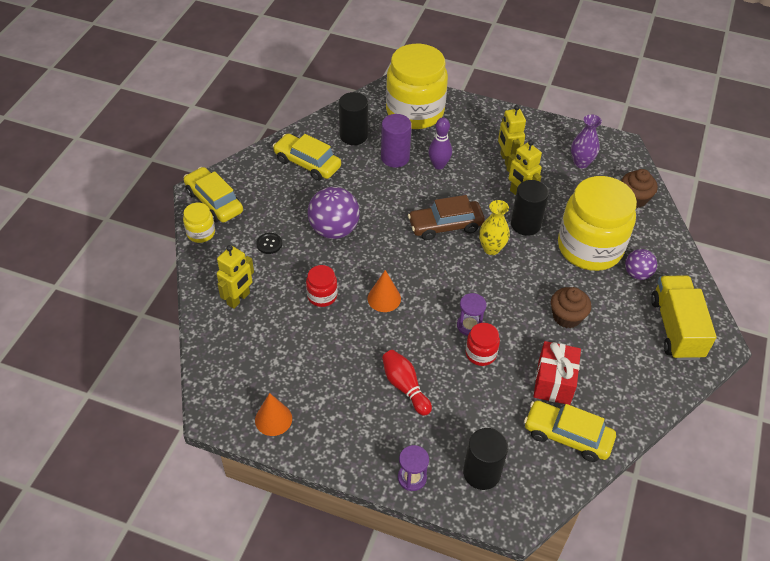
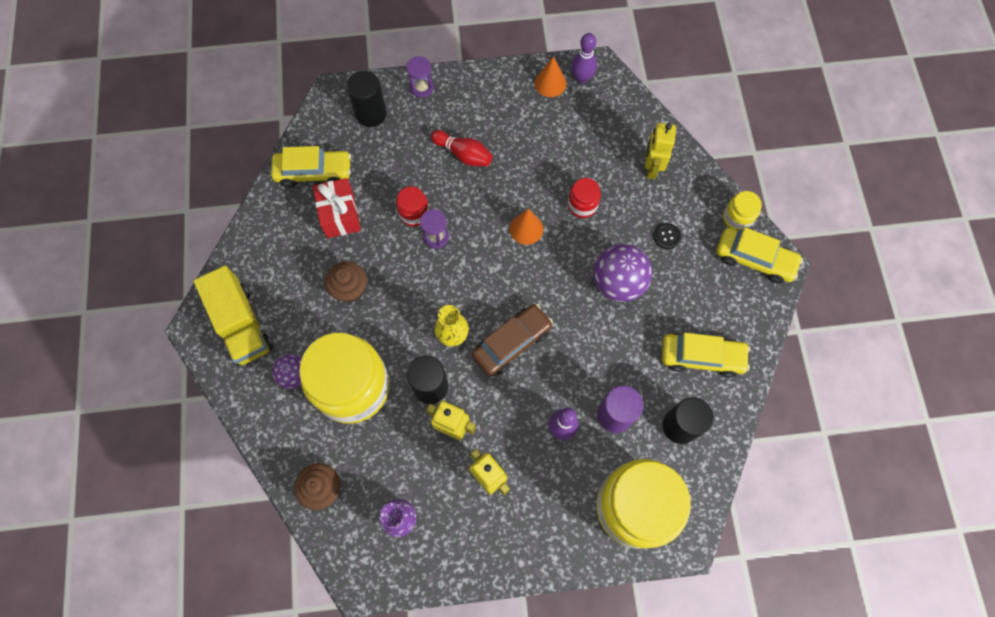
camera: 155 degrees right, 20 degrees up
(238, 410) = (582, 78): none -> purple bowling pin

